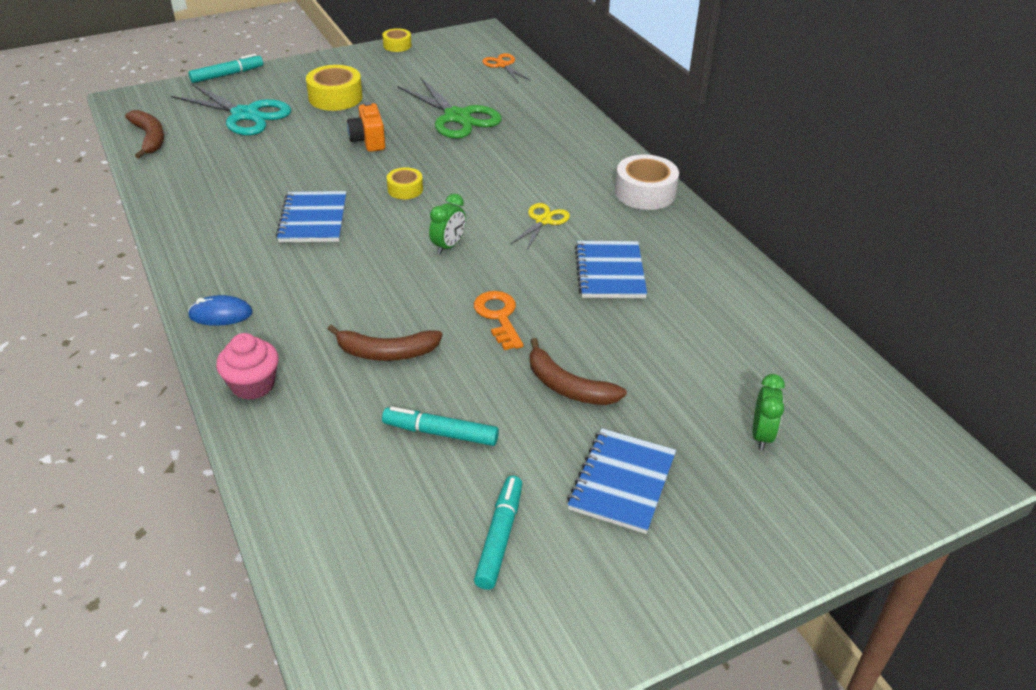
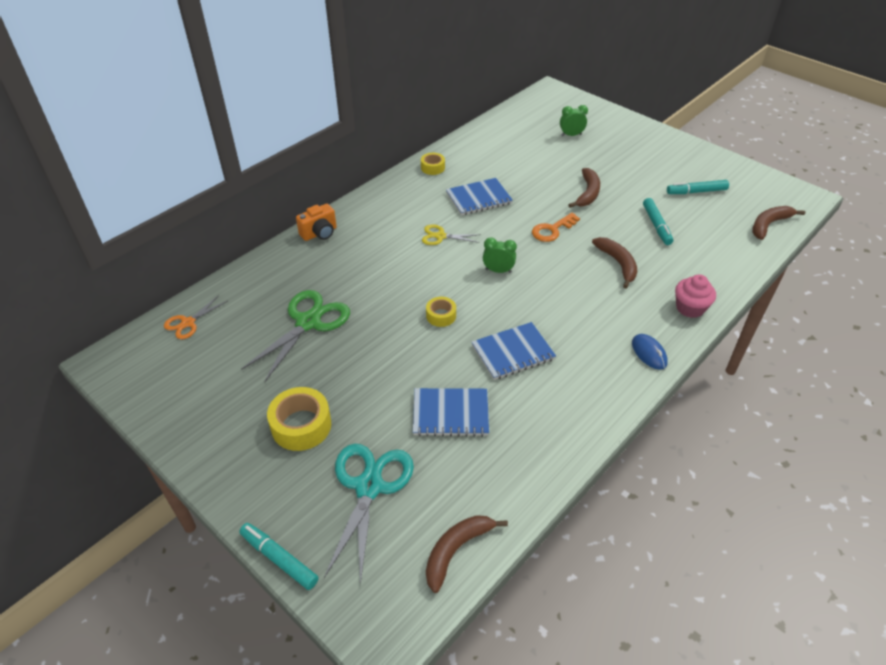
camera: 110 degrees left, 5 degrees up
(344, 597) = (769, 225): none -> brown banana
(368, 141) = (377, 366): orange camera -> orange camera (319, 233)
(397, 45) = (155, 422): yellow tape -> yellow tape (432, 168)
(622, 482) = (634, 166): blue notebook -> blue notebook (450, 414)
(645, 192) = (379, 201): white tape -> none

